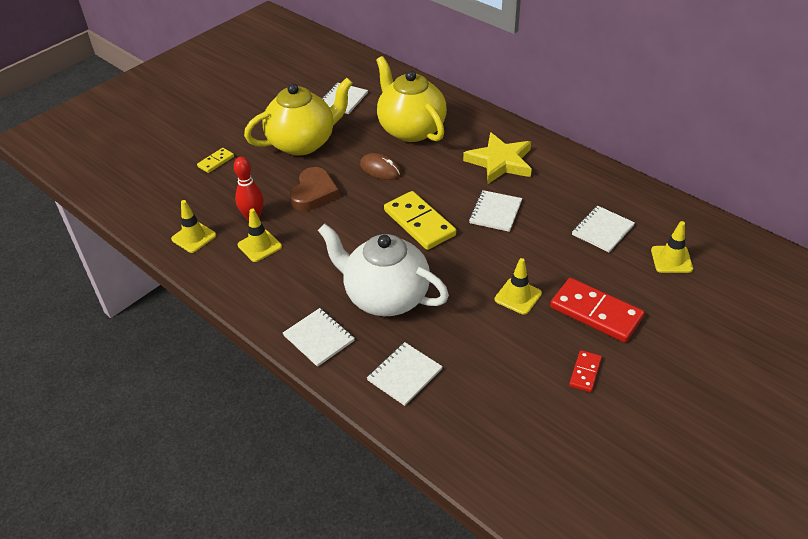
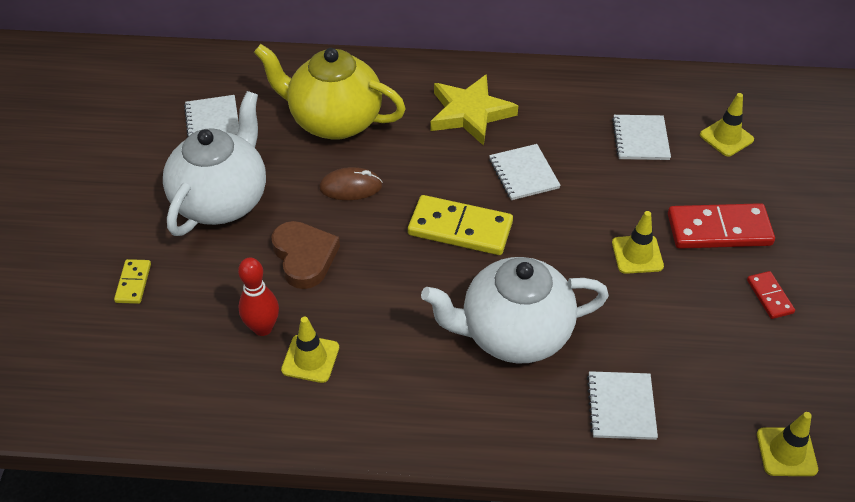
camera: 40 degrees left, 5 degrees up
(194, 237) = (215, 396): yellow traffic cone -> yellow traffic cone (786, 452)
(303, 143) = (222, 200): yellow teapot -> white teapot
(319, 338) = (495, 425): white notebook -> none

